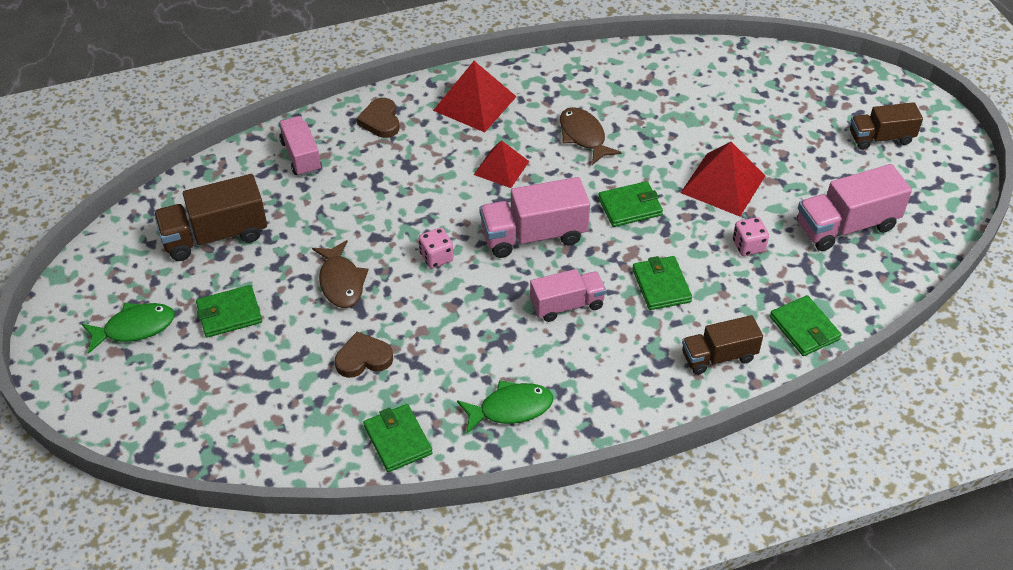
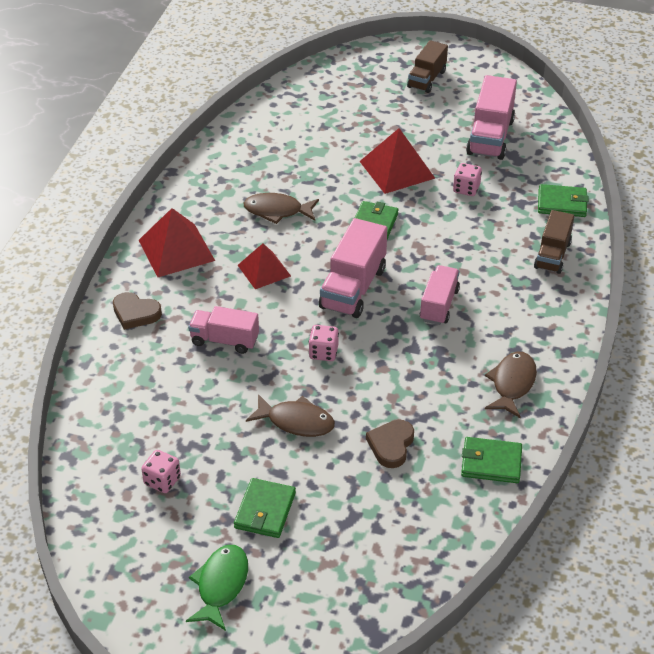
camera: 55 degrees left, 5 degrees down
(215, 236) = (162, 481): brown truck -> pink dice
(301, 156) = (124, 381): pink truck -> pink truck (224, 340)
(510, 408) = (512, 384): green fish -> brown fish
(661, 285) = (464, 248): green wallet -> none

